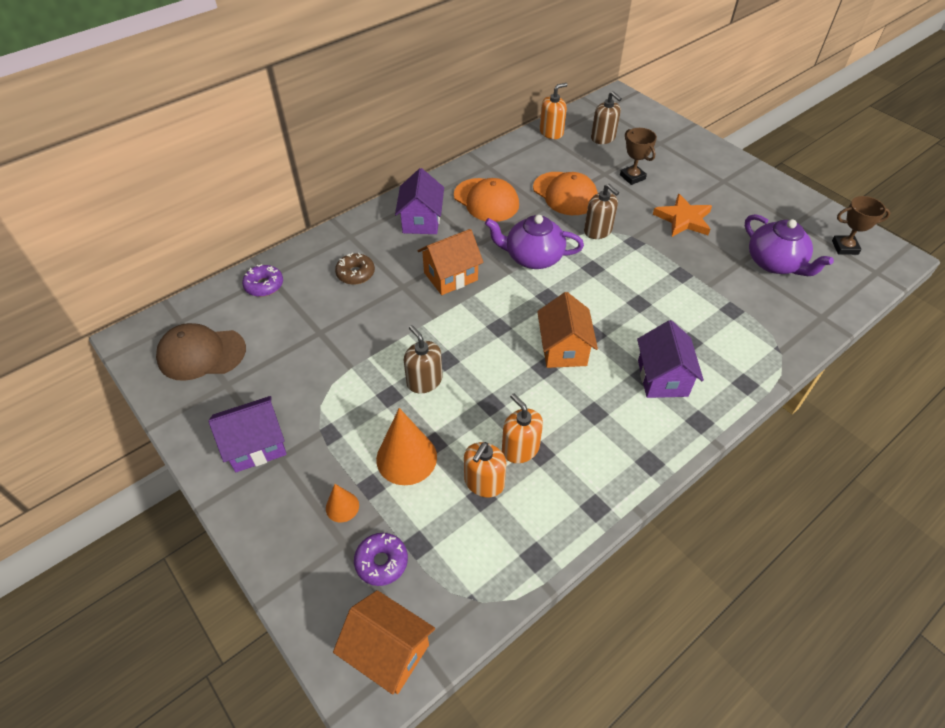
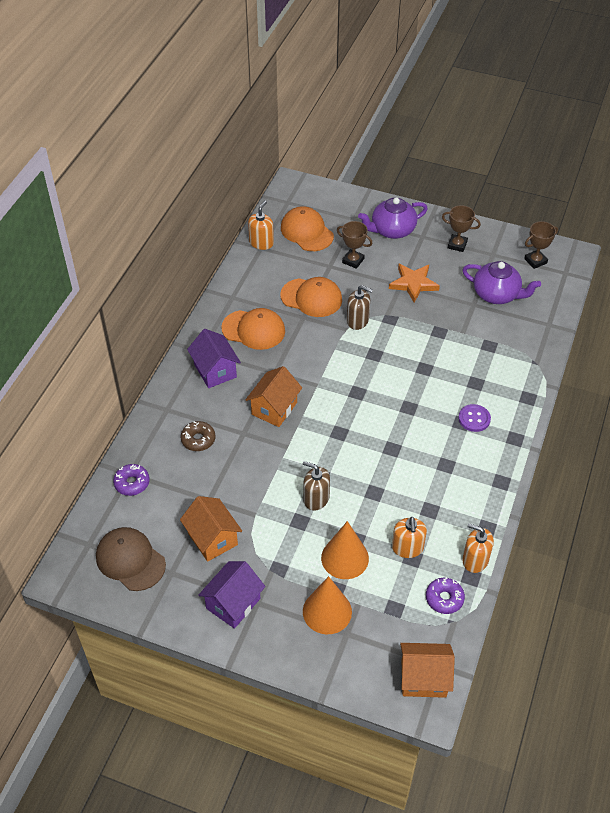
camera: 30 degrees left, 0 degrees up
(201, 354) = (130, 560): brown cap -> brown cap turned 75 degrees clockwise
(342, 507) = (327, 611): orange cone -> orange cone, size x1.91
(381, 562) = (379, 631): purple donut -> purple donut (444, 598)
(520, 449) = (415, 514): orange soap dispenser -> orange soap dispenser (475, 560)
(532, 257) = (324, 365): purple teapot -> purple teapot (392, 230)
(563, 349) = (395, 428): orange house -> orange house (212, 539)
(603, 138) = (306, 232): brown soap dispenser -> orange cap
(662, 378) = (474, 419): purple house -> purple button
(758, 201) = (457, 245): none -> brown trophy

